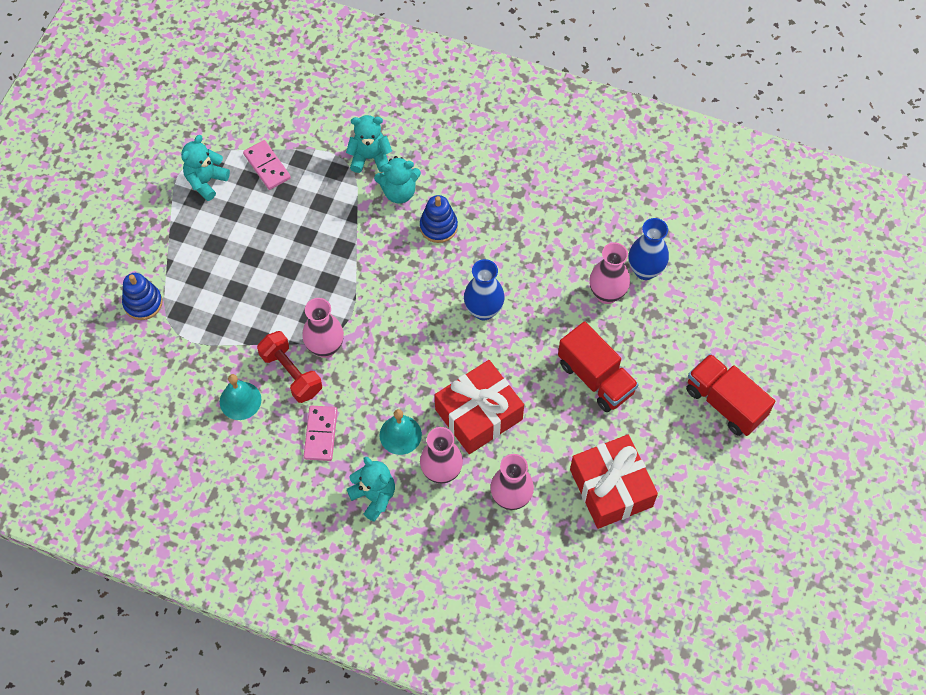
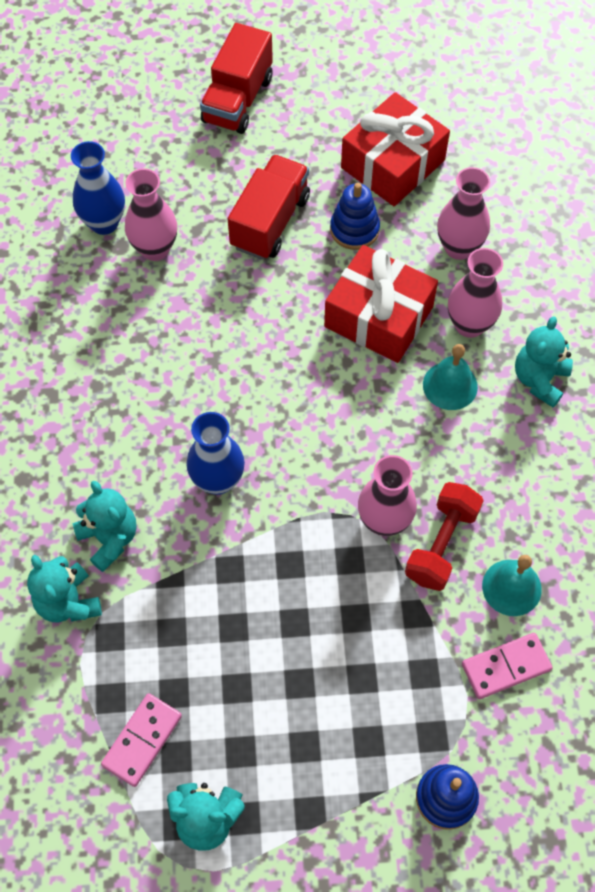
camera: 115 degrees left, 0 degrees up
(321, 434) = (500, 471): pink domino -> pink domino (506, 666)
(438, 226) = (143, 466): blue stacking toy -> blue stacking toy (354, 229)
(483, 310) = (240, 366): blue vase -> blue vase (218, 480)

